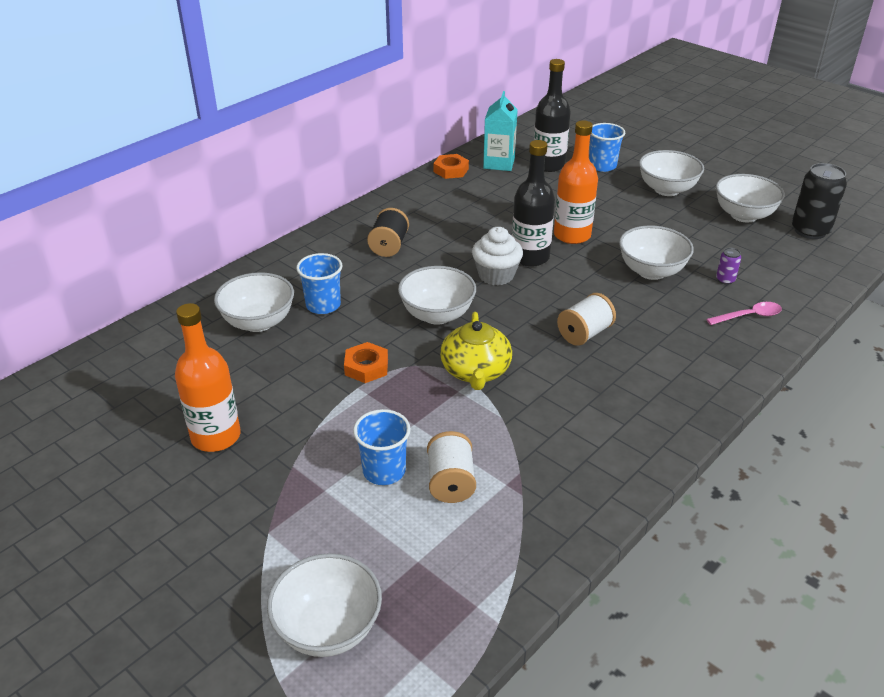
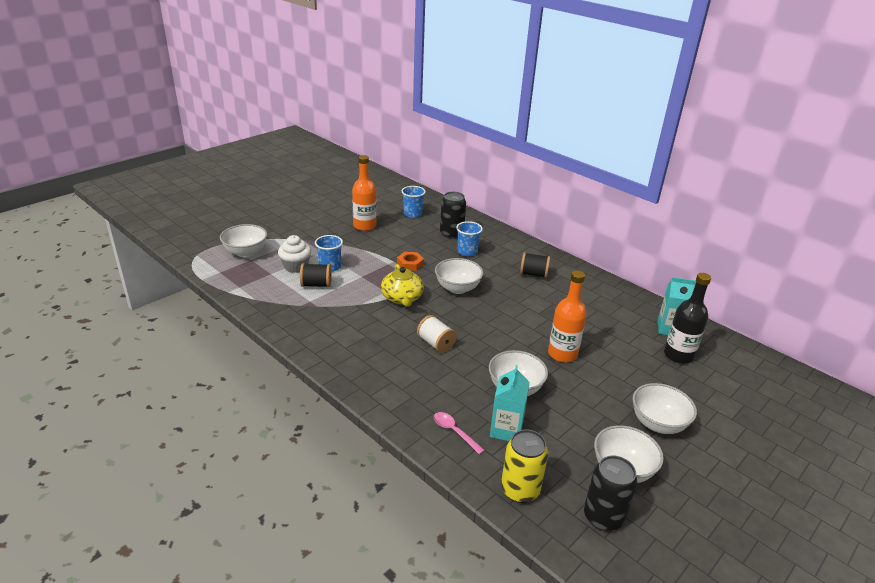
camera: 90 degrees right, 5 degrees down
(258, 322) = (451, 234): white bowl -> black can
(451, 170) = (648, 304): orange nut -> none
(451, 482) = (316, 285): white spool -> black spool
(475, 371) = (402, 298): yellow teapot -> yellow teapot turned 105 degrees counterclockwise
(496, 275) = (503, 313): white cupcake -> white cupcake (296, 266)
(530, 257) = (528, 330): black bottle -> none
(602, 166) = (690, 388): blue cup -> blue cup (412, 214)
(725, 280) = (506, 430): purple can -> turquoise carton
(748, 316) = (454, 432): pink spoon -> pink spoon turned 150 degrees clockwise
(807, 274) = (520, 490): none -> yellow can

